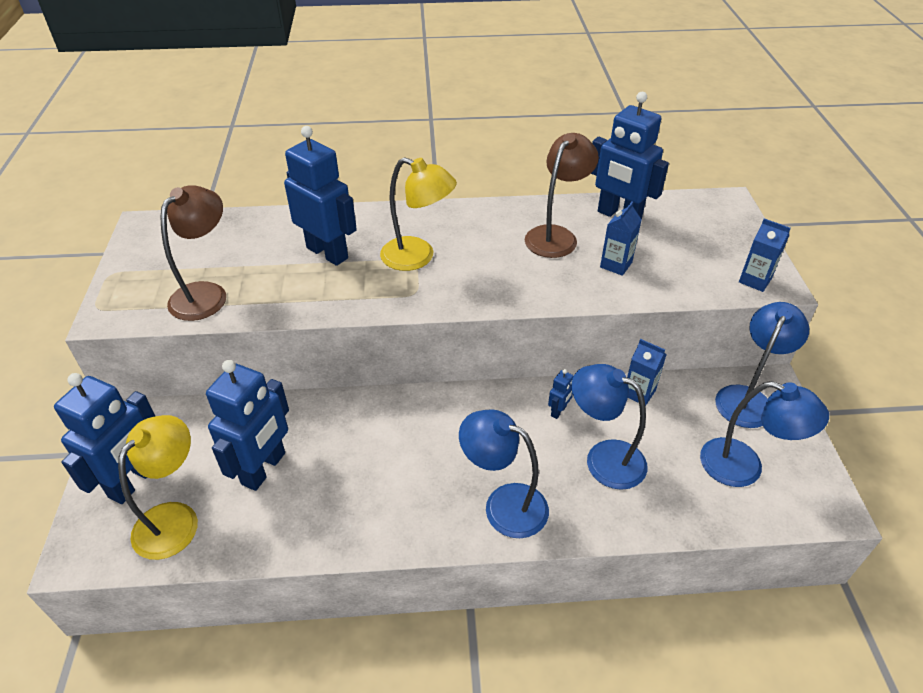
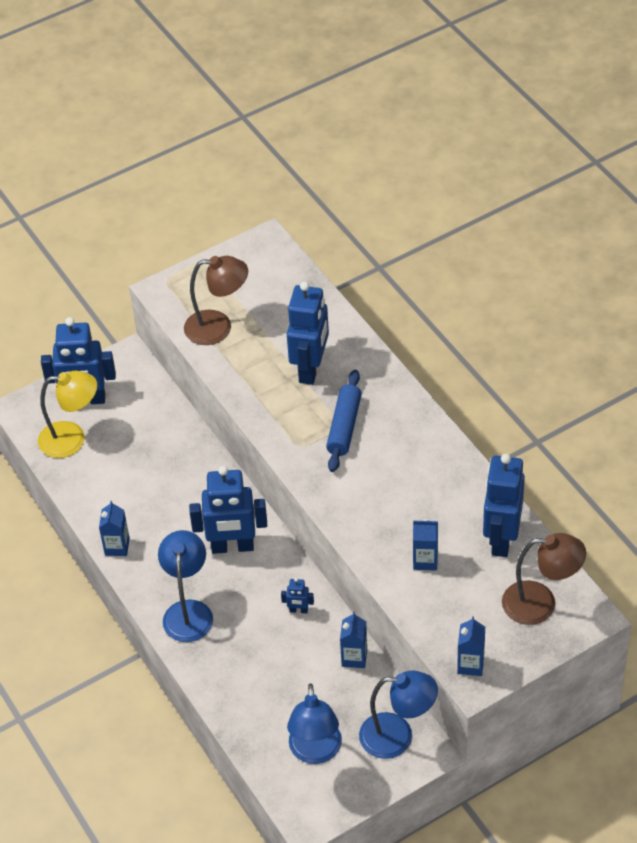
camera: 65 degrees right, 5 degrees up
(264, 469) = (136, 461): blue robot -> blue robot (232, 547)
(366, 537) = (117, 546): none -> blue carton
(418, 257) = (344, 427): yellow lamp -> blue rolling pin
(556, 235) = (438, 505): brown lamp -> brown lamp (540, 603)
(603, 458) = (268, 656): blue lamp -> none

